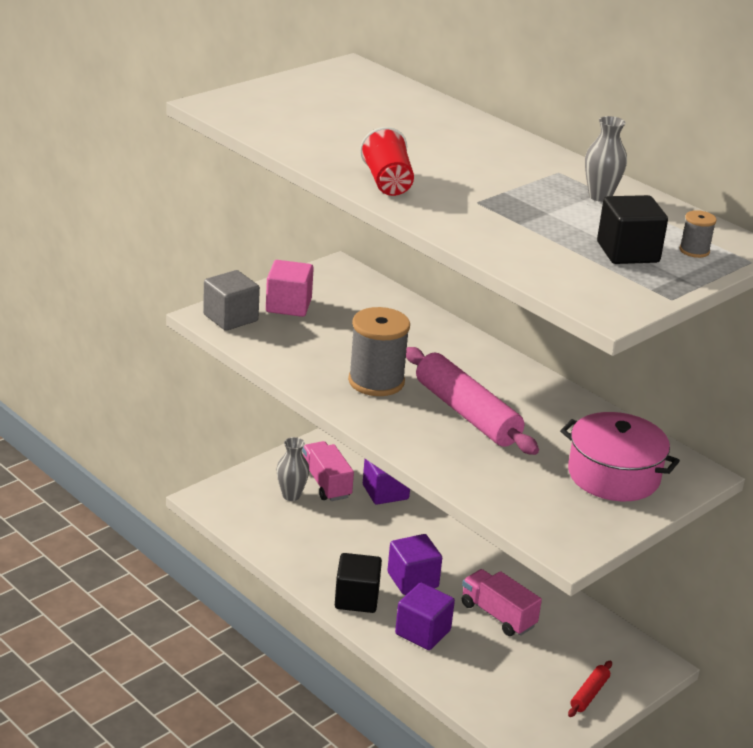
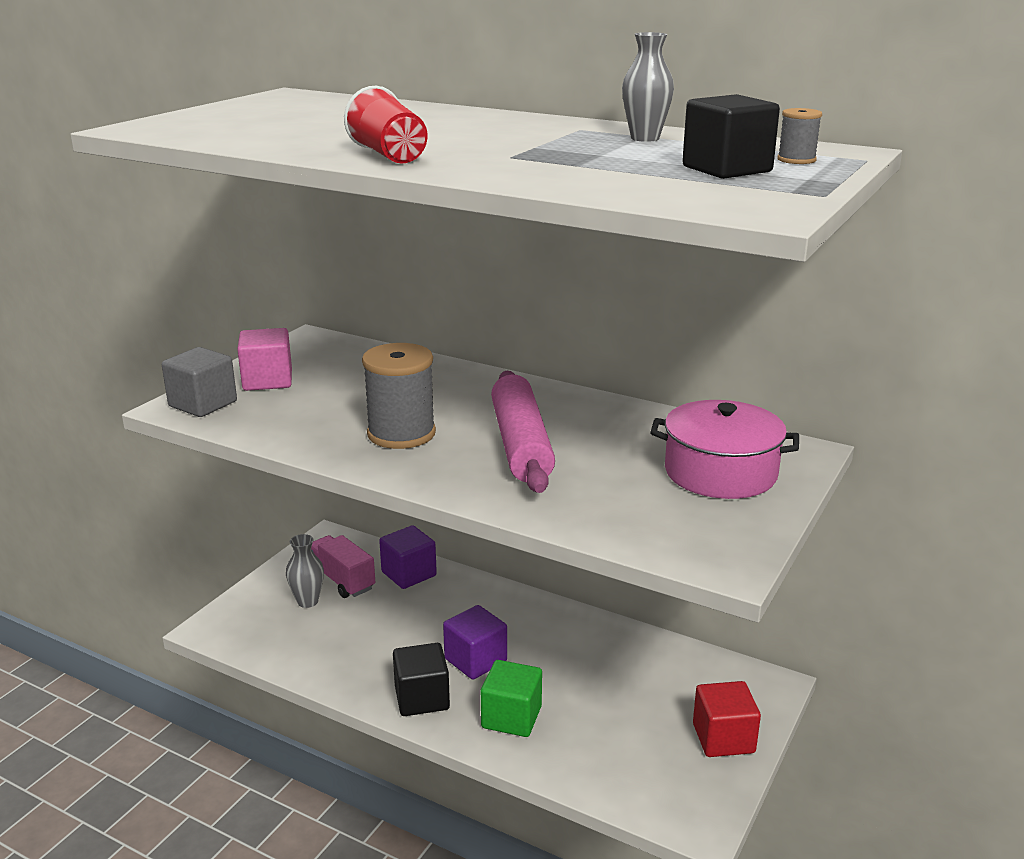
camera: 15 degrees left, 5 degrees down
(423, 632) = (511, 717): purple cube -> green cube
(466, 413) = (520, 444): pink rolling pin -> pink rolling pin turned 45 degrees clockwise
(498, 615) = (584, 675): pink truck -> none
(589, 694) = (723, 738): red rolling pin -> red cube

